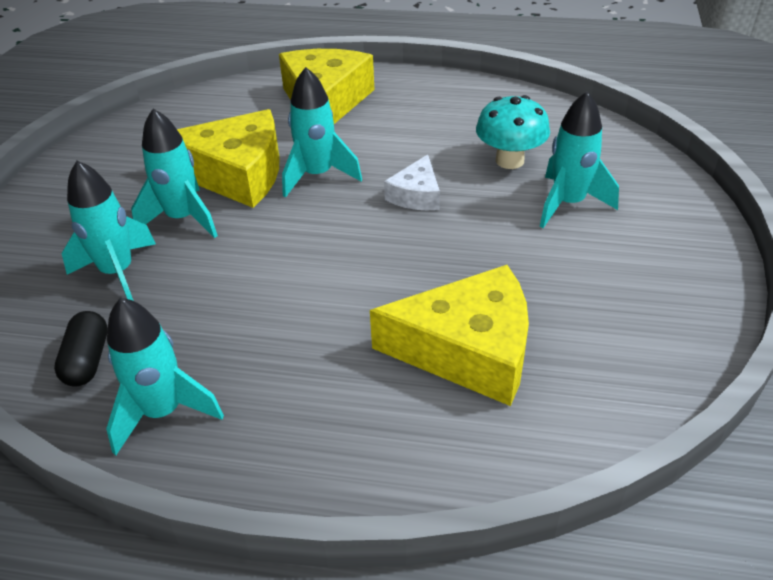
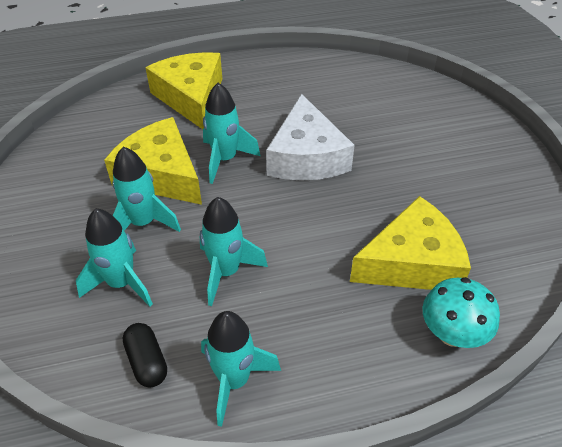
camera: 25 degrees left, 5 degrees up
(236, 174) = (161, 174): yellow cheese -> yellow cheese turned 120 degrees counterclockwise
(416, 195) = (306, 156): white cheese -> white cheese, size x1.96
(509, 160) = (353, 113): turquoise mushroom -> turquoise mushroom (452, 333)
(568, 203) = (410, 136): turquoise rocket -> turquoise rocket (226, 272)

